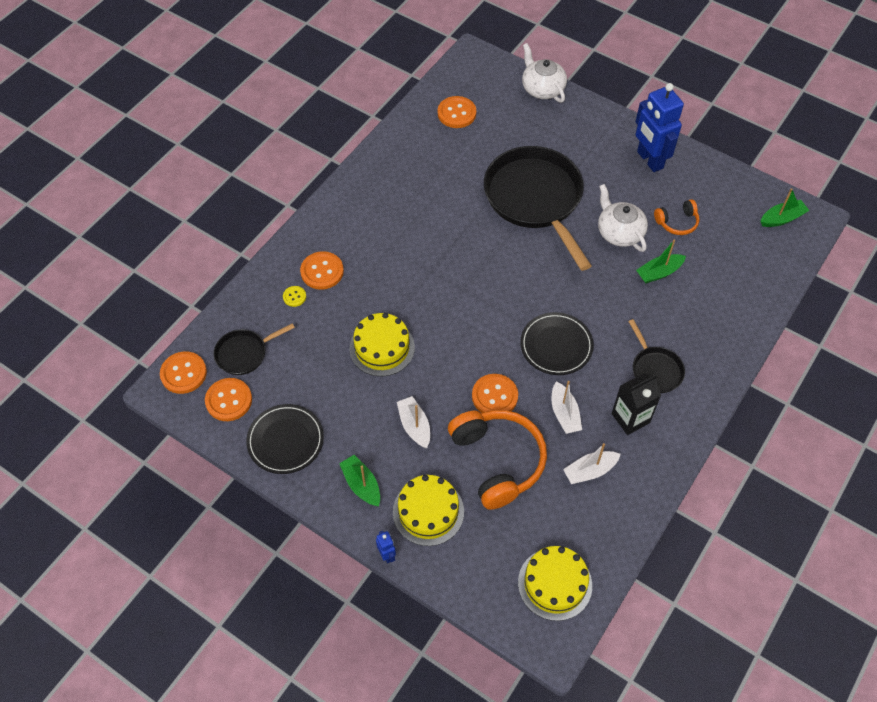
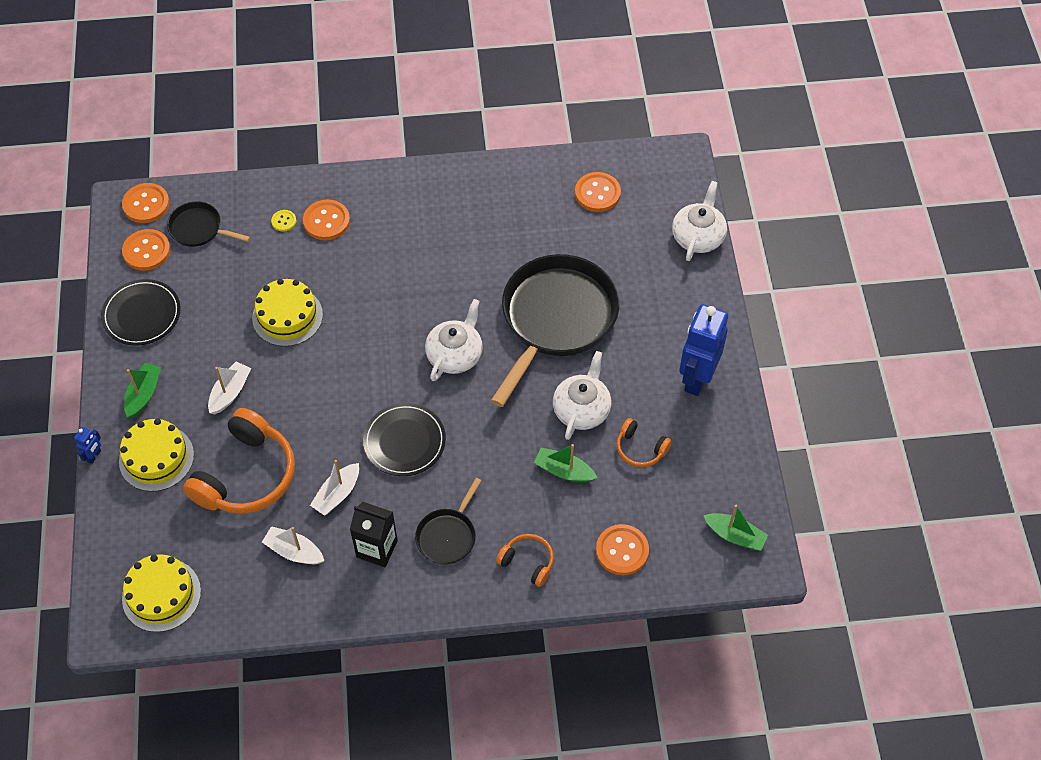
camera: 50 degrees right, 0 degrees up
(494, 396) = (310, 430): orange button -> orange button (622, 551)
(511, 271) = (455, 354): none -> white teapot
(713, 338) = (527, 562): none -> orange headphones

